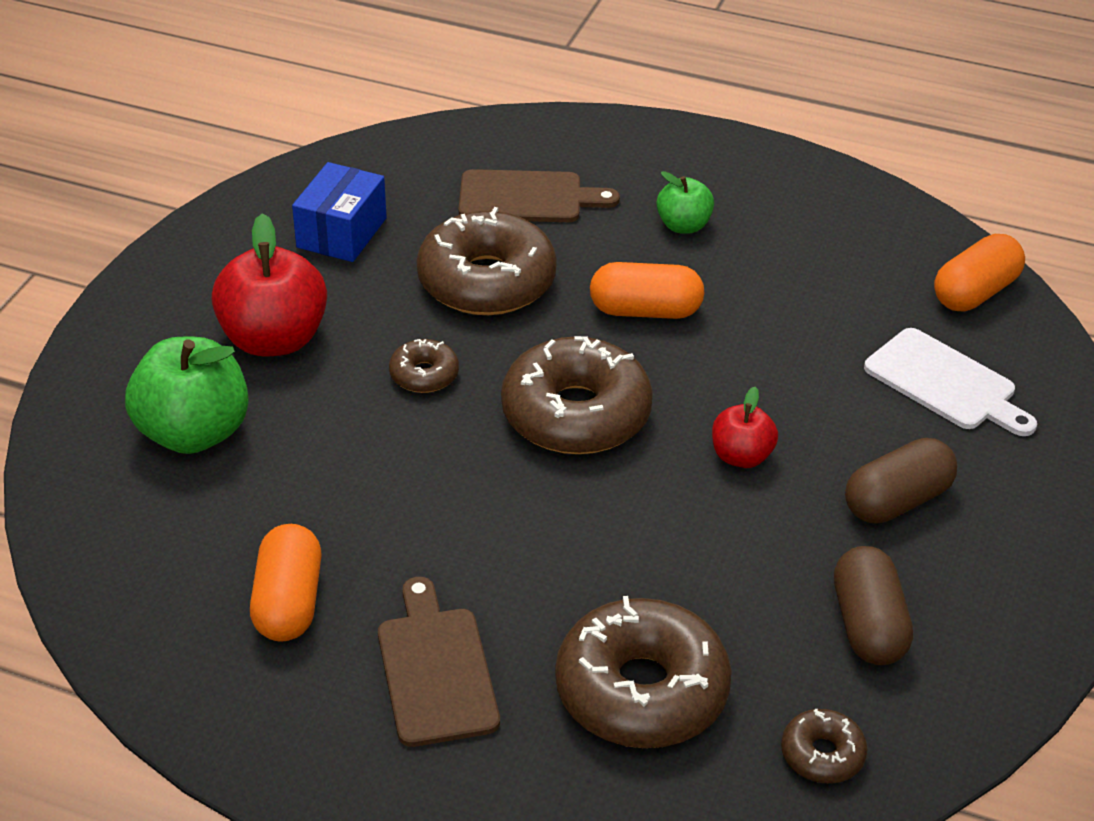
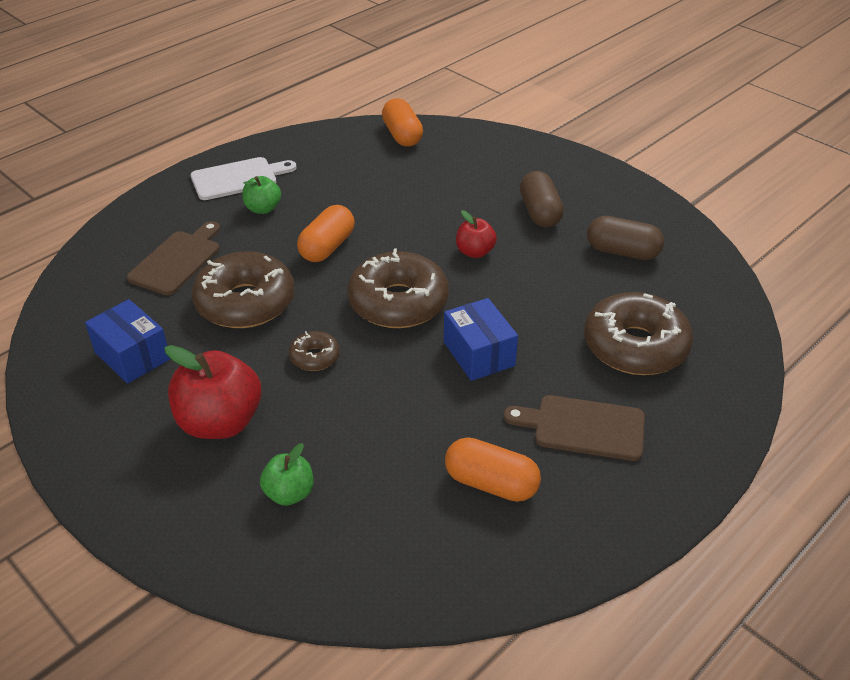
camera: 65 degrees left, 0 degrees up
(194, 433) = (289, 493): green apple -> green apple, size x0.55
(521, 523) = (478, 354): none -> blue box
(822, 755) = (704, 297): brown donut -> none
(945, 383) = (463, 168): white cutting board -> white cutting board (238, 178)

